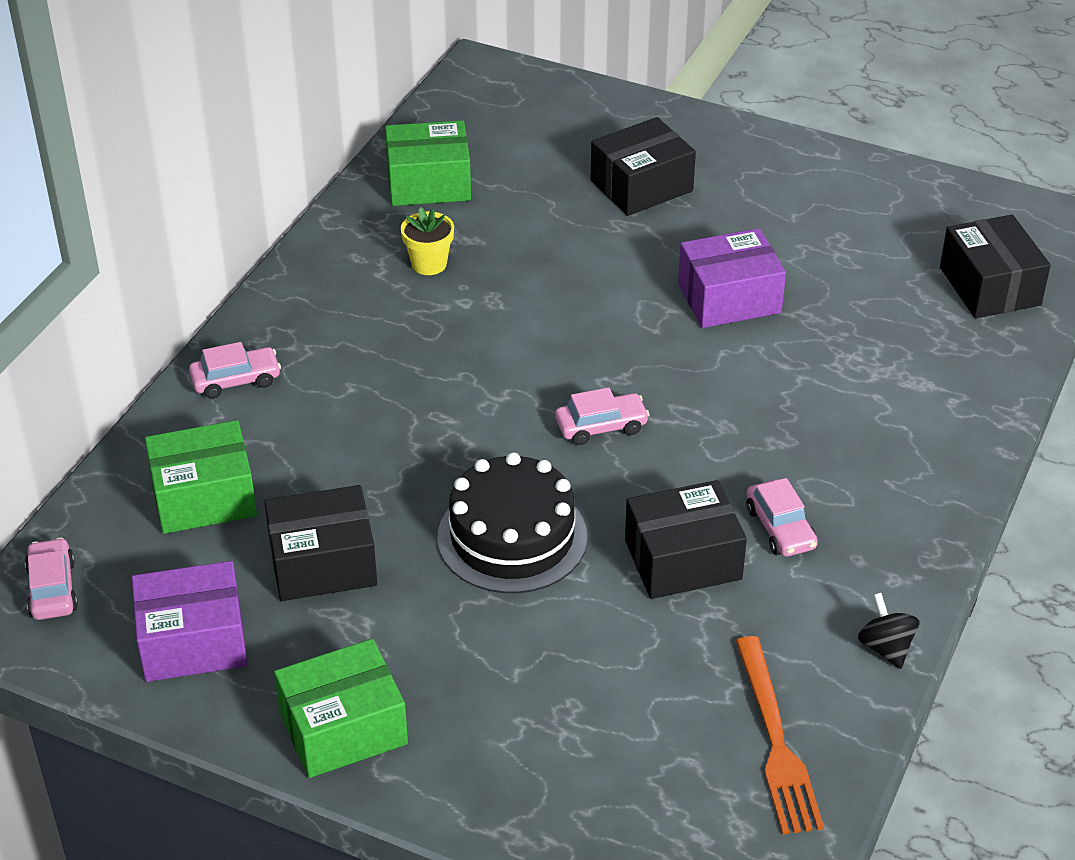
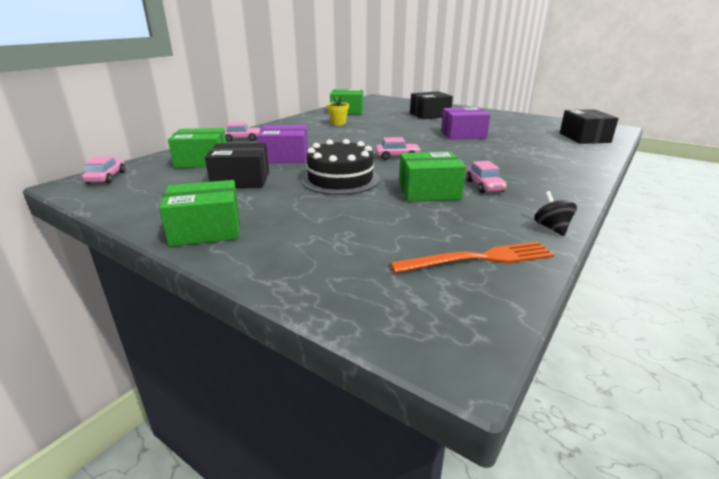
camera: 10 degrees right, 15 degrees down
(193, 641) = (155, 196): purple box -> purple box (285, 157)
(683, 559) = (429, 191): black box -> green box
(775, 741) = (478, 259): orange fork -> orange fork turned 105 degrees counterclockwise

